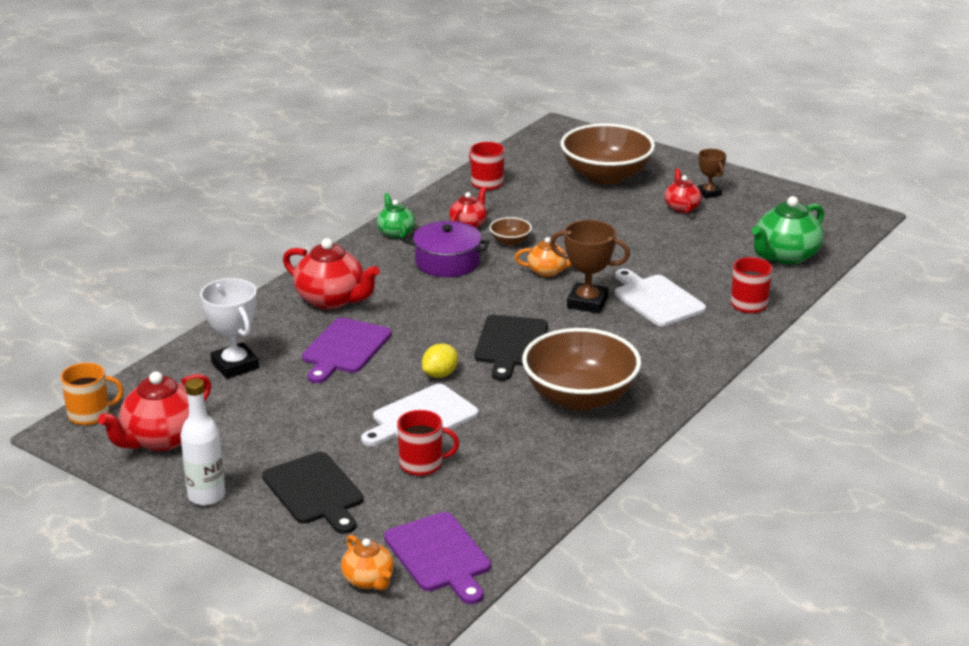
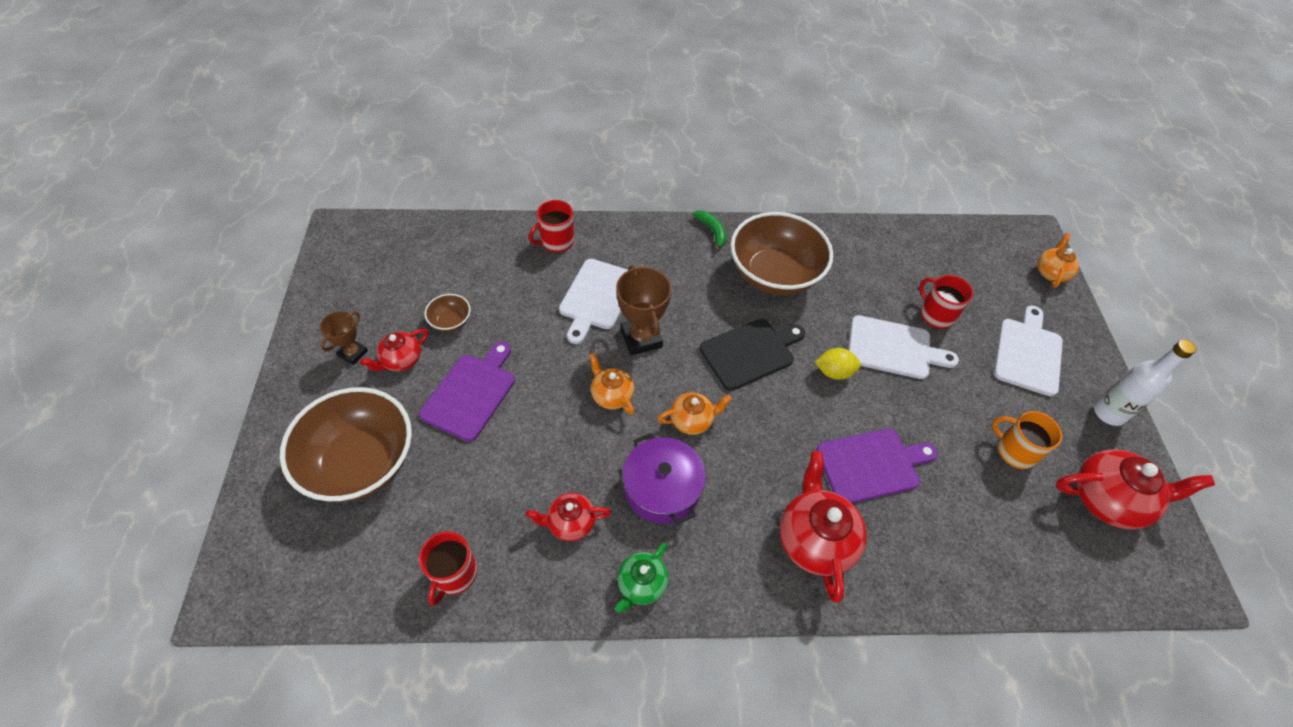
camera: 130 degrees left, 25 degrees up
(90, 414) = (1156, 588): orange mug -> orange mug (1015, 451)
(235, 365) = (980, 532): white trophy -> none
(315, 491) = (1028, 353): black cutting board -> white cutting board
(439, 556) = (995, 254): purple cutting board -> purple cutting board (471, 393)
(483, 293) = (692, 420): none -> orange teapot
(510, 241) = (578, 461): brown bowl -> brown bowl (450, 321)
(675, 388) = (712, 231): none -> green banana
(785, 256) = (454, 251): green teapot -> none

